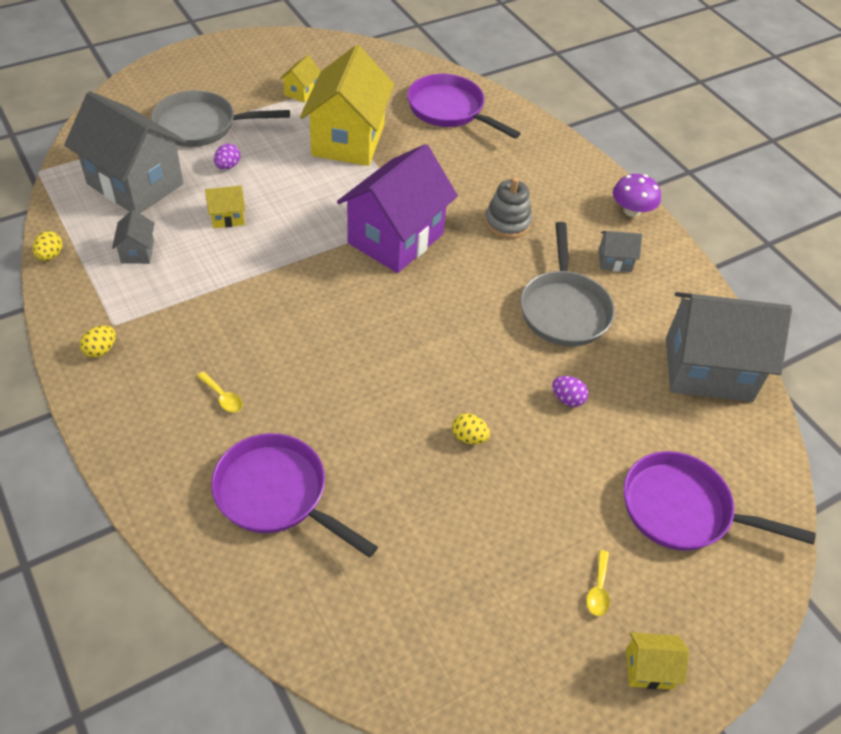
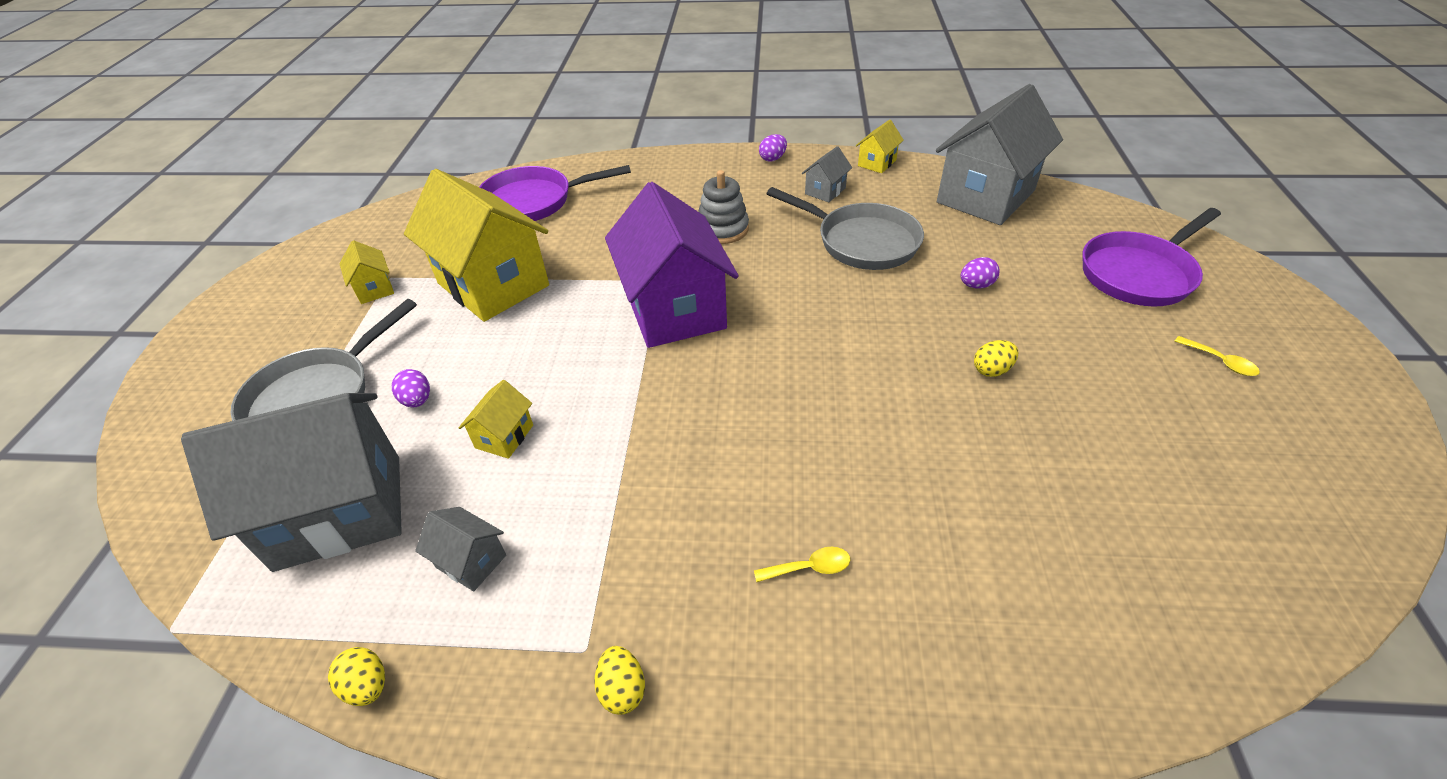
camera: 50 degrees left, 5 degrees down
(277, 494) = (1002, 574): purple pan -> none
(631, 210) = (772, 158): purple mushroom -> purple egg
(649, 669) = (1321, 368): yellow house -> yellow house (876, 163)

